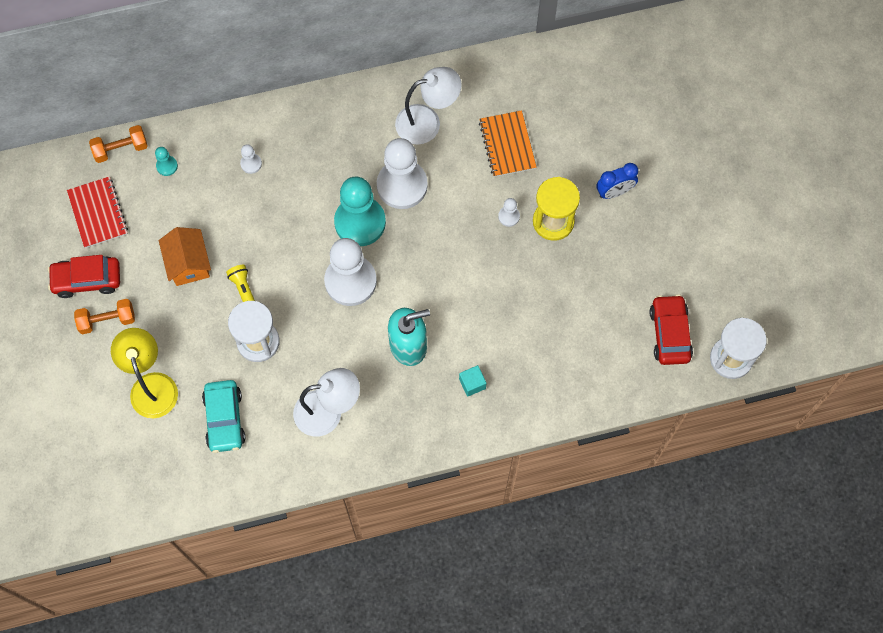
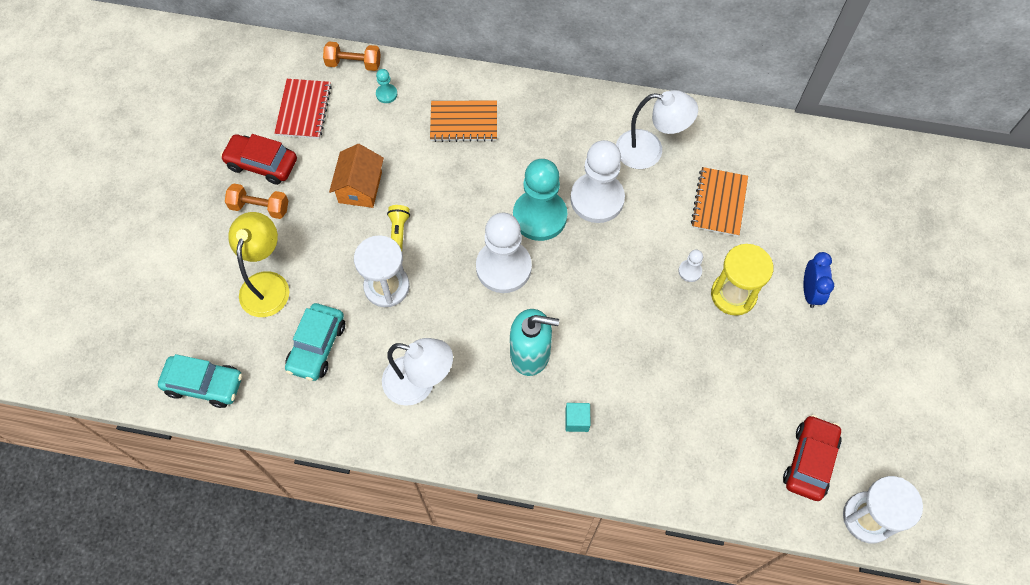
camera: 25 degrees right, 5 degrees down
(144, 494) = (204, 384): none -> turquoise car
(251, 164) = (464, 122): white pawn -> orange notebook
(614, 192) = (810, 292): blue clock -> blue clock turned 90 degrees counterclockwise

